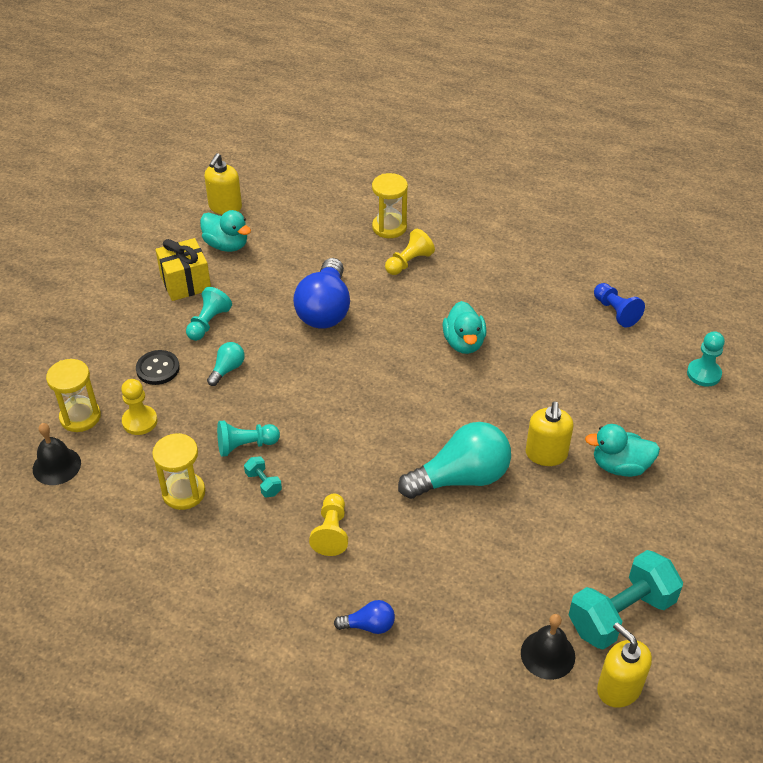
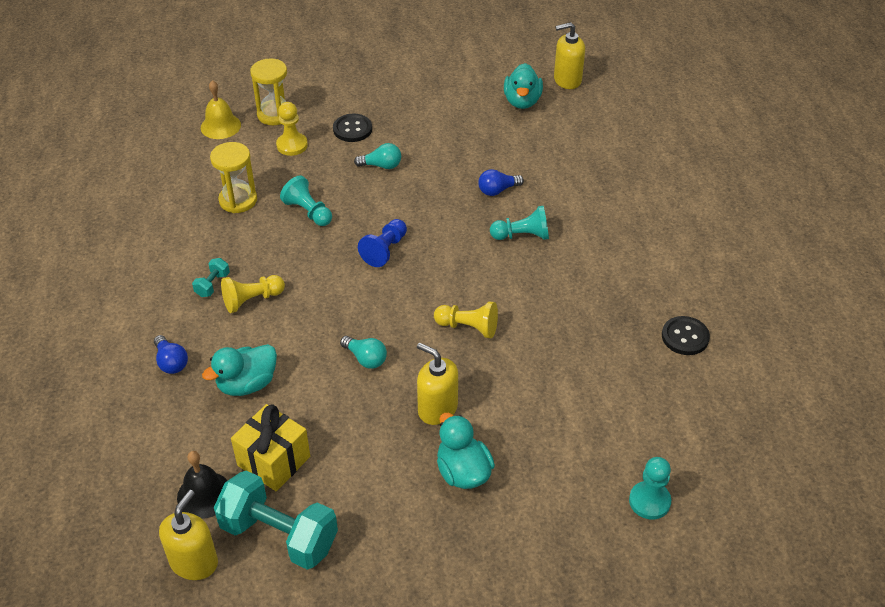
camera: 60 degrees right, 0 degrees up
(56, 466) = (220, 126): black bell -> yellow bell
(185, 283) = (457, 100): yellow gift -> yellow gift (273, 461)
(208, 323) = (423, 132): turquoise pawn -> turquoise pawn (522, 235)
(263, 483) = (276, 239): turquoise dumbbell -> turquoise dumbbell (212, 285)
(325, 309) = (497, 190): blue light bulb -> blue light bulb, size x0.47
(389, 227) = (641, 185): yellow hourglass -> none
(409, 262) = (606, 217): yellow pawn -> yellow pawn (468, 327)
(461, 478) = (365, 358): turquoise light bulb -> turquoise light bulb, size x0.47
(464, 343) = (534, 296): turquoise duck -> turquoise duck (247, 384)
(546, 454) = (437, 409): yellow soap dispenser -> yellow soap dispenser turned 60 degrees clockwise
(564, 282) = (685, 337): none -> black button
(615, 312) = (678, 394): blue pawn -> blue pawn (385, 250)

